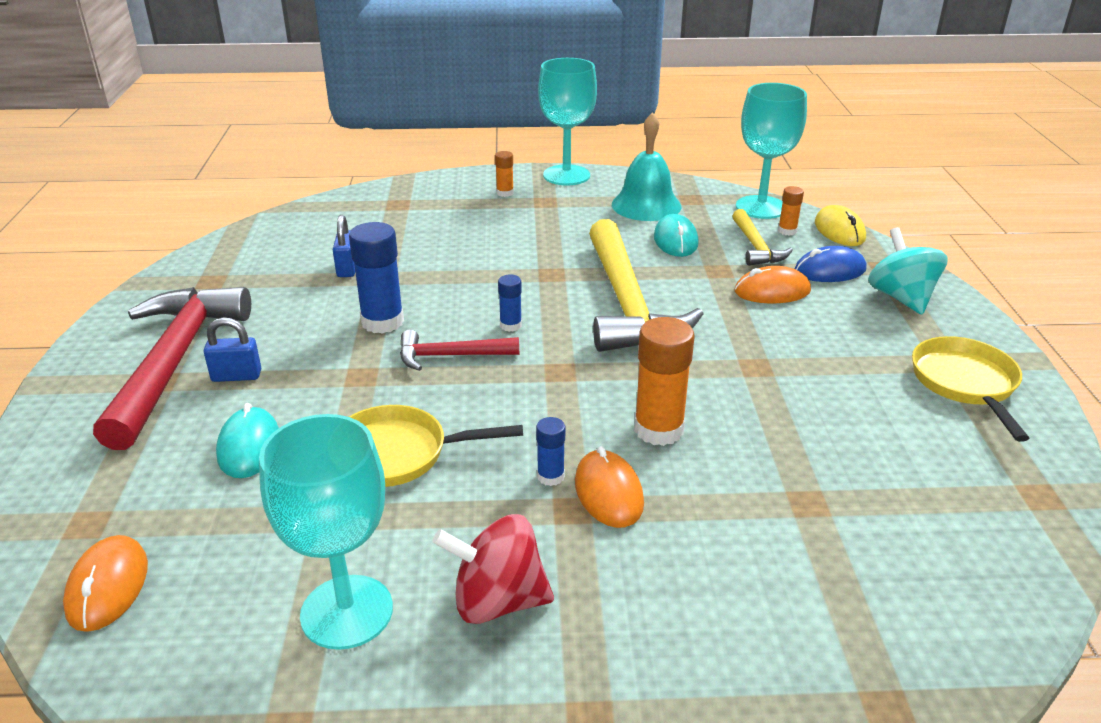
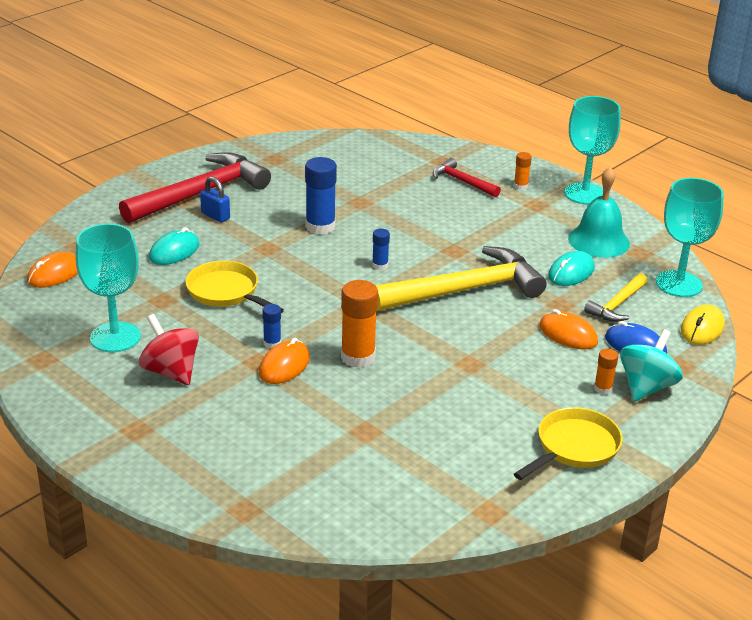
camera: 45 degrees right, 0 degrees up
(347, 268) = (351, 187): blue padlock -> none
(451, 356) = (323, 263): red hammer -> red hammer (462, 181)
(626, 303) = (465, 290): yellow hammer -> yellow hammer turned 150 degrees counterclockwise
(787, 231) = (662, 308): orange glue stick -> orange glue stick (603, 388)

